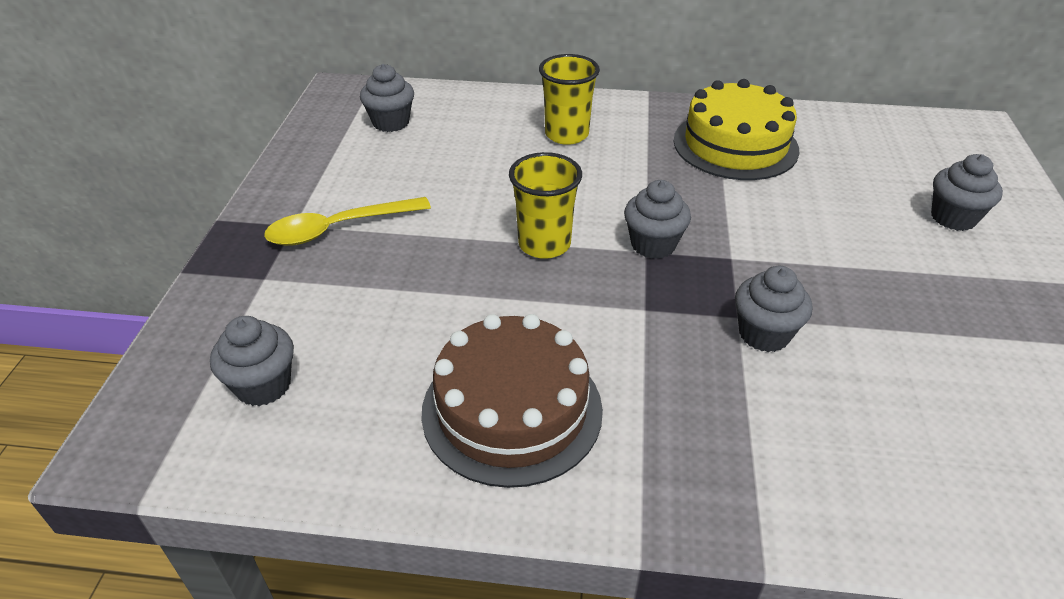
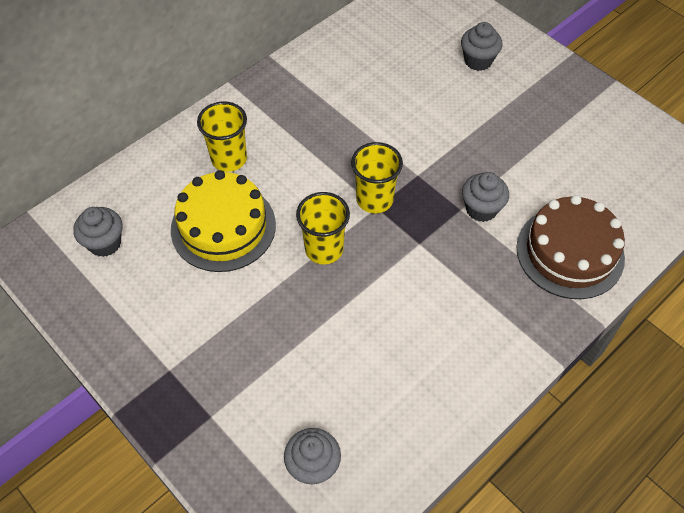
camera: 50 degrees left, 15 degrees up
(338, 229) = (200, 346): yellow spoon -> none
(512, 410) = (436, 355): brown cake -> brown cake (570, 252)
(653, 244) = (374, 199): grey cupcake -> yellow cup
(735, 145) = (329, 90): yellow cake -> yellow cake (223, 227)

